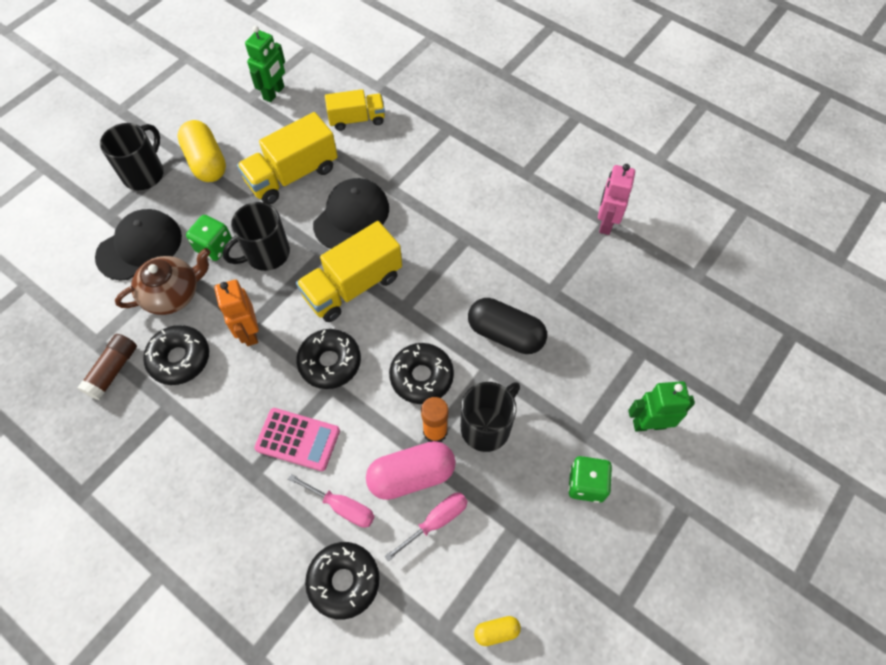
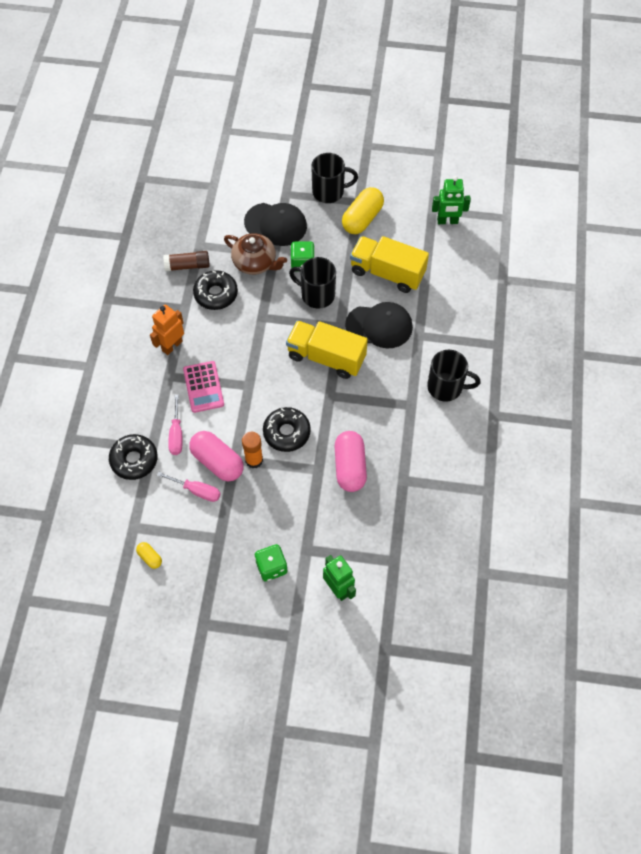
camera: 60 degrees right, 0 degrees up
(249, 332) = (256, 319): orange robot -> orange robot (172, 346)
(330, 362) = (264, 375): black donut -> none
(357, 119) = (462, 283): yellow truck -> none
(486, 426) = (275, 488): black mug -> black mug (446, 387)
(505, 334) = (350, 467): black capsule -> pink capsule
(605, 223) = (487, 489): pink robot -> none

